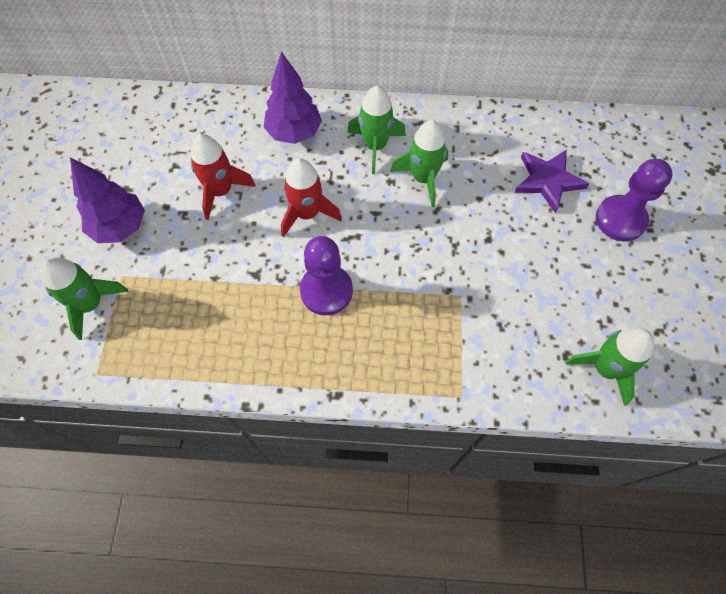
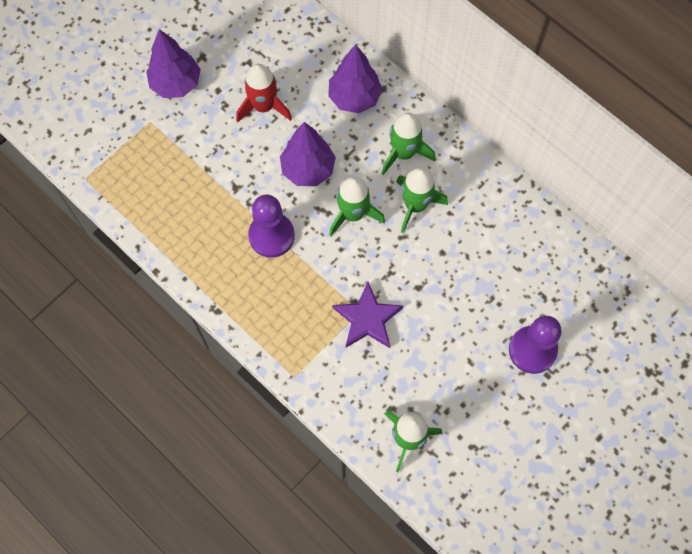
camera: 40 degrees right, 5 degrees up
(91, 304) = (116, 127): green rocket -> green rocket (353, 214)
(307, 214) = (308, 169): red rocket -> purple tree
(548, 180) = (508, 279): purple star -> purple star (367, 319)

